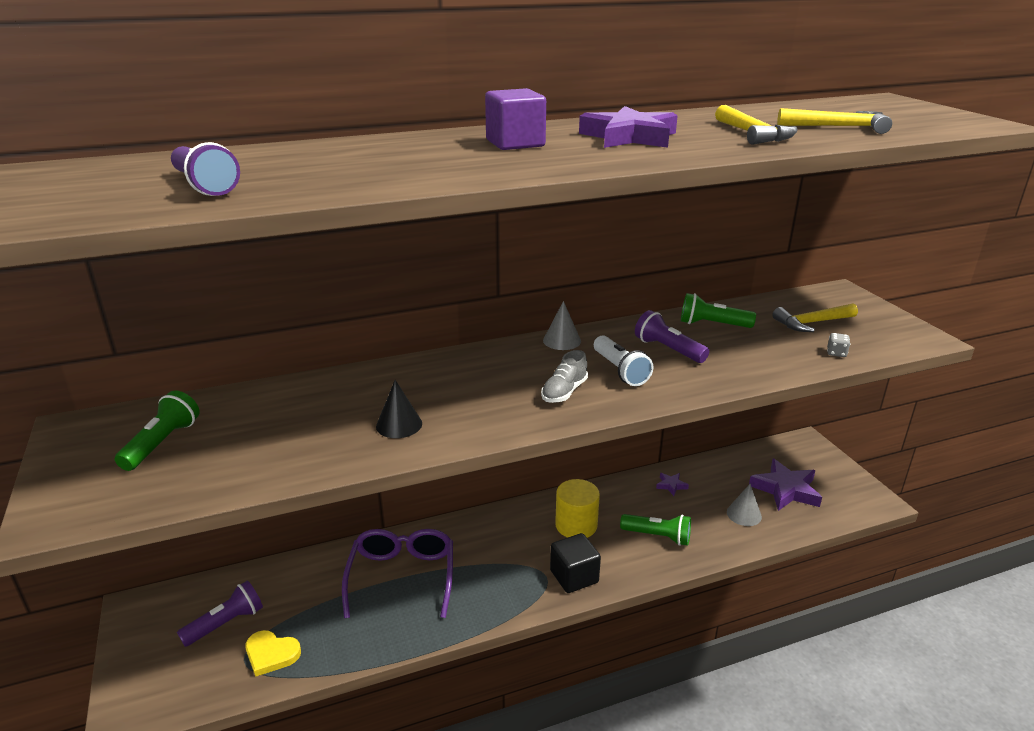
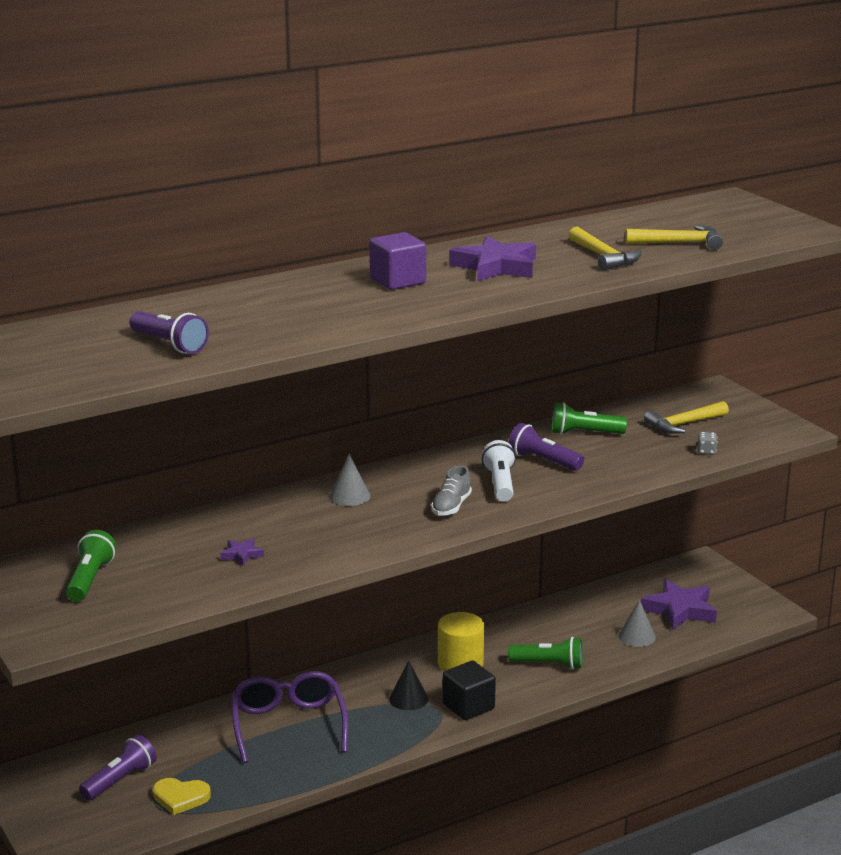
camera: 10 degrees left, 5 degrees down
(399, 425) = (305, 546): black cone -> black cone (408, 699)
(562, 341) = (435, 461): grey cone -> grey cone (349, 496)
(620, 371) = (500, 484): white flashlight -> white flashlight turned 150 degrees counterclockwise
(671, 485) = (556, 617): purple star -> purple star (242, 555)

